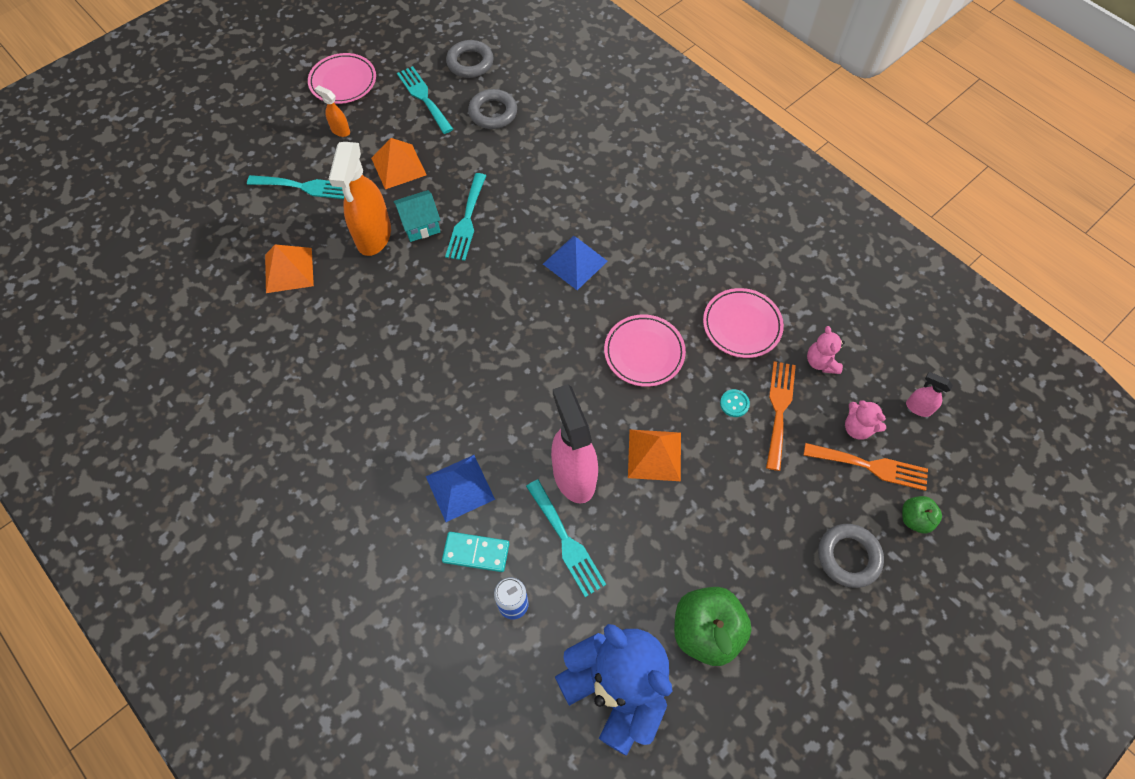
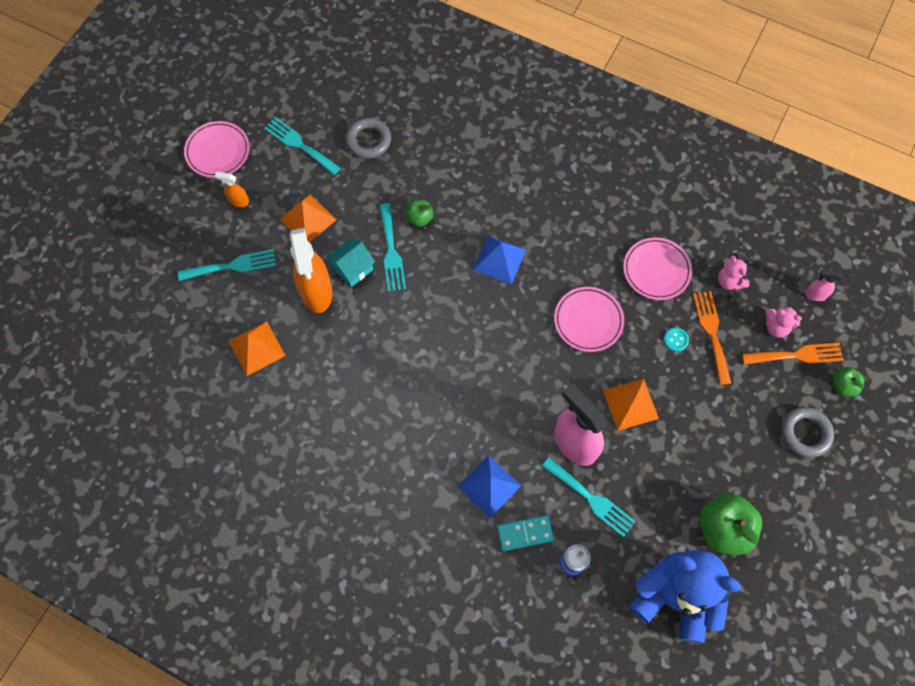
camera: 20 degrees left, 5 degrees up
(470, 63) = (326, 97): grey ring -> none
(510, 198) = (419, 218): none -> green apple

